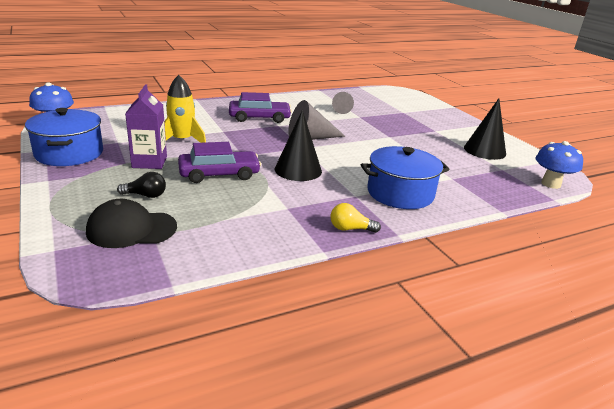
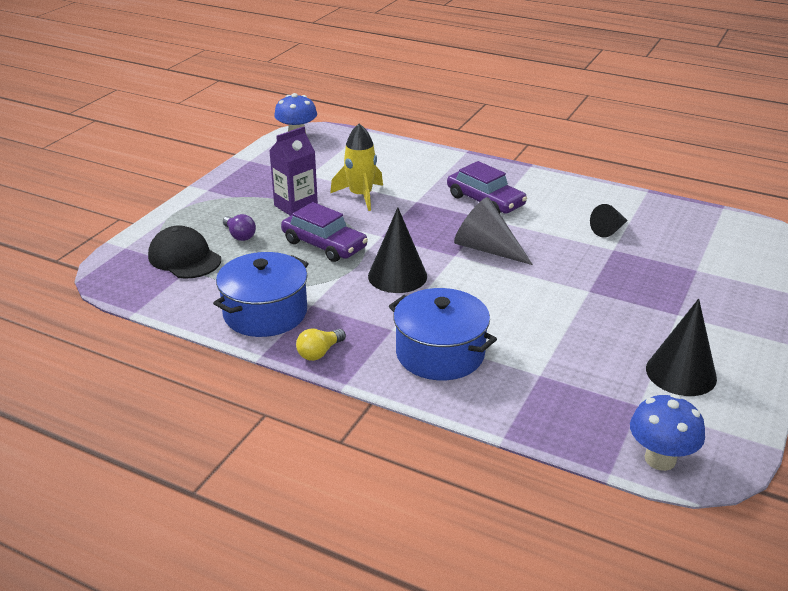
camera: 55 degrees right, 5 degrees up
(69, 153) = (258, 171): blue pot -> blue pot (265, 313)
(145, 195) = (239, 235): black light bulb -> purple light bulb
(341, 110) = (609, 230): grey cone -> black cone
(350, 229) = (319, 353): yellow light bulb -> yellow light bulb turned 105 degrees counterclockwise

